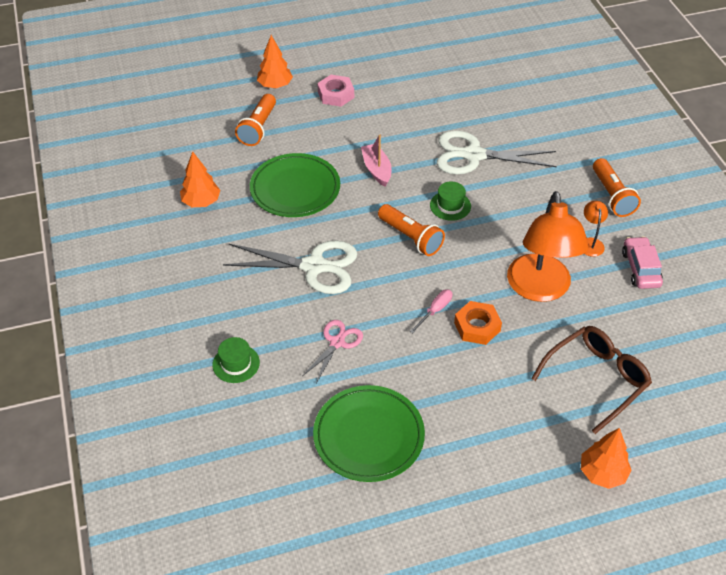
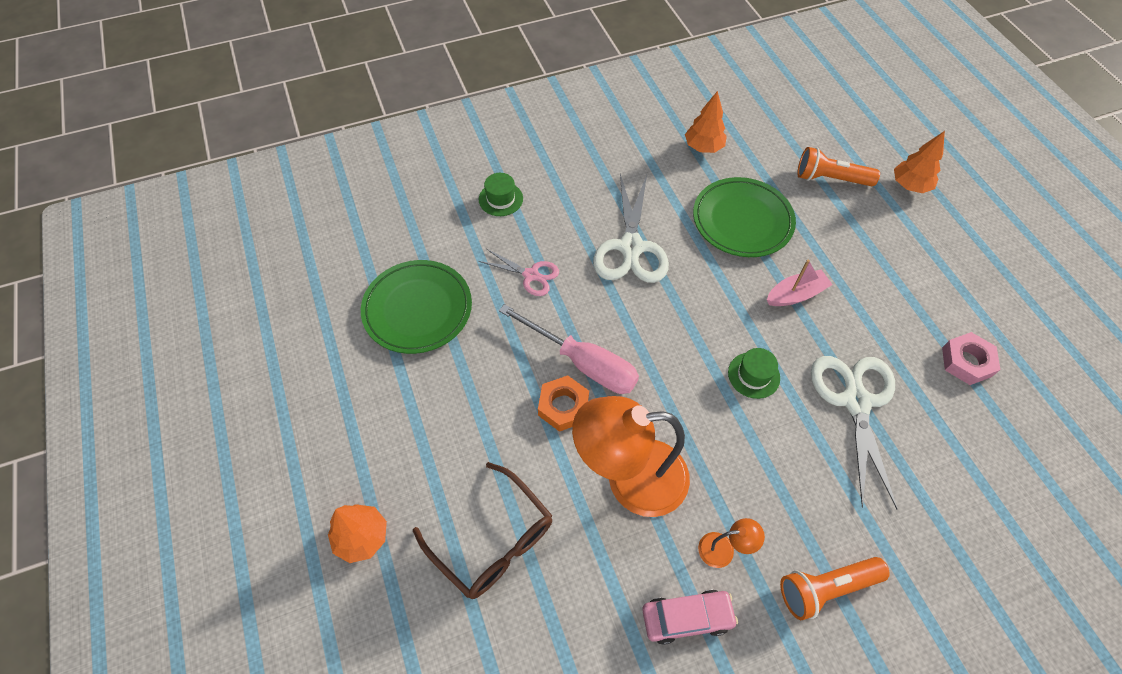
camera: 85 degrees right, 10 degrees up
(336, 94) = (917, 244): pink nut -> pink nut (966, 362)
(411, 238) = (690, 335): orange flashlight -> none
(435, 310) = (582, 363): pink screwdriver -> pink screwdriver, size x2.13

